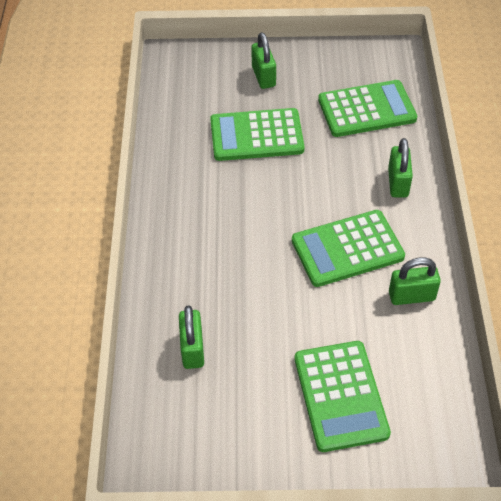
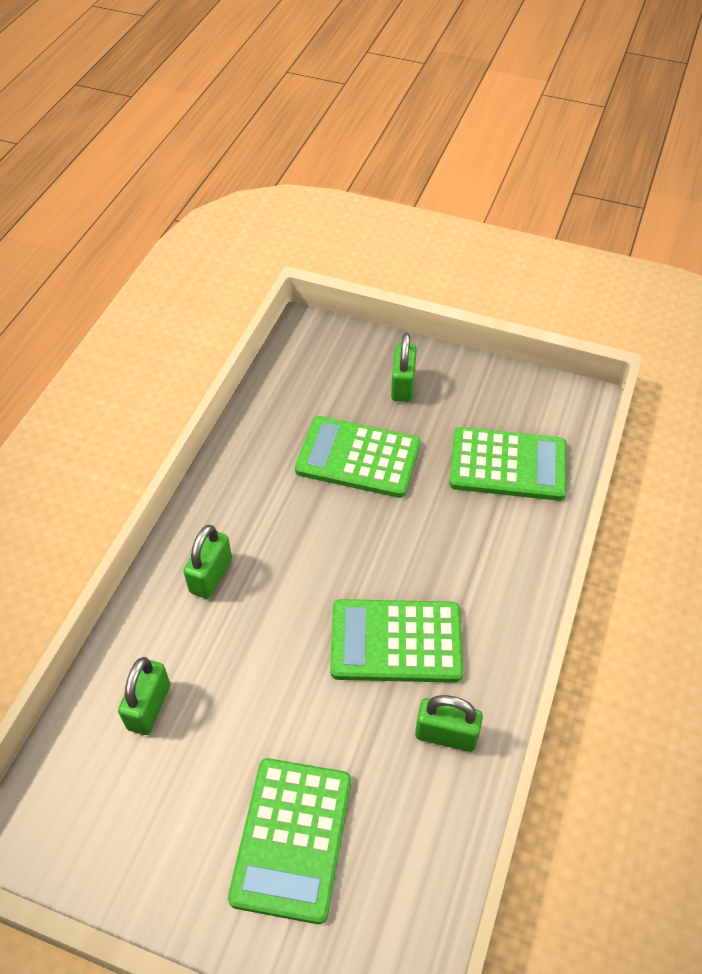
camera: 20 degrees right, 0 degrees up
(398, 183) = (501, 574): green padlock -> green padlock (211, 576)

